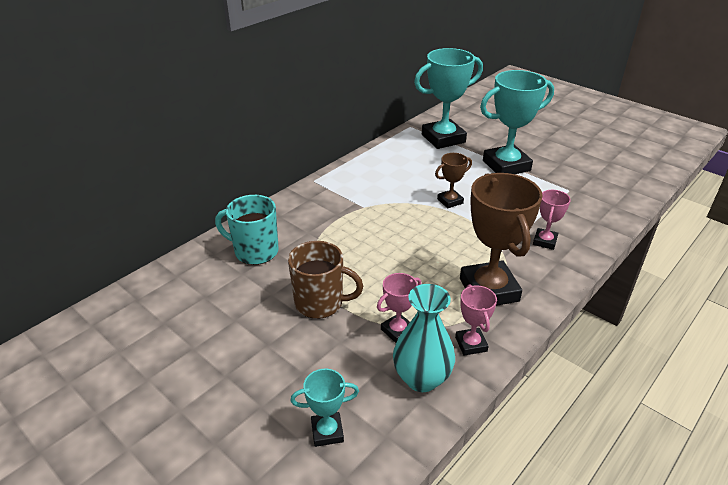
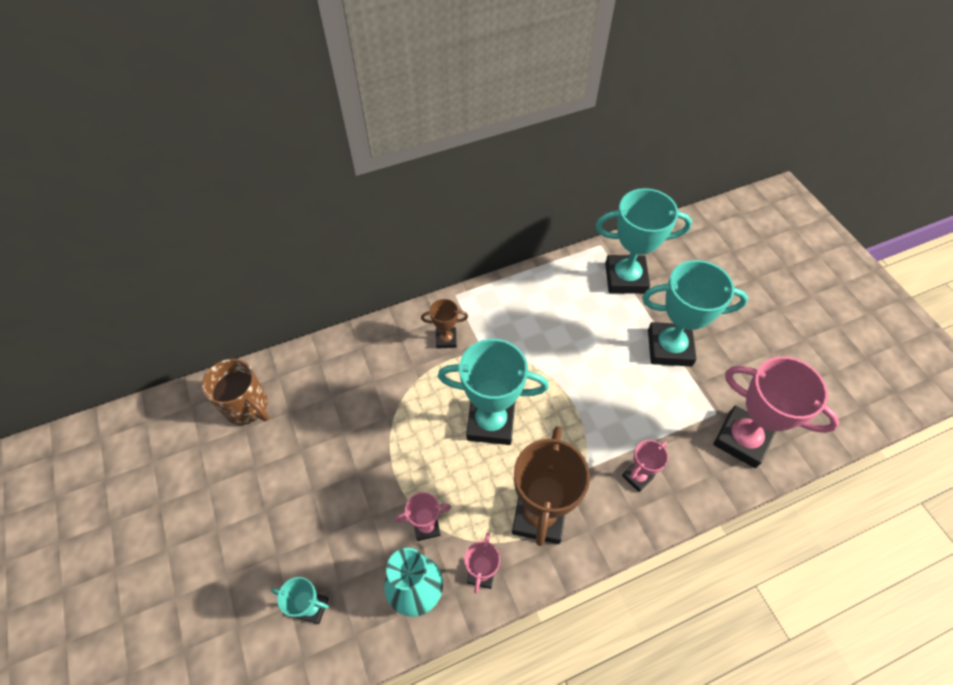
camera: 25 degrees right, 20 degrees up
(255, 251) = (355, 373): turquoise mug -> none
(320, 303) = (378, 463): brown mug -> brown mug (247, 407)
(402, 246) = (490, 422): none -> turquoise trophy
(450, 201) = (574, 378): brown trophy -> brown trophy (446, 339)
(599, 198) = (742, 439): none -> pink trophy

